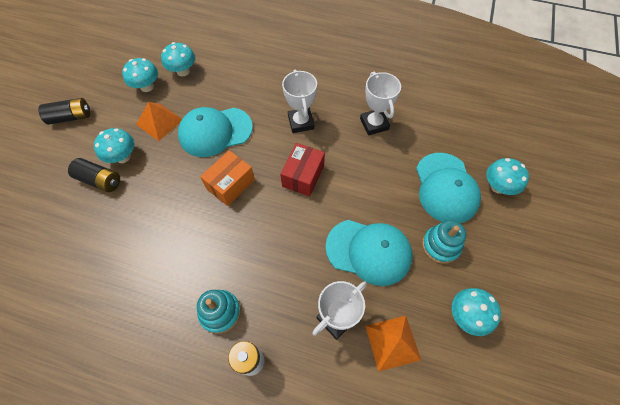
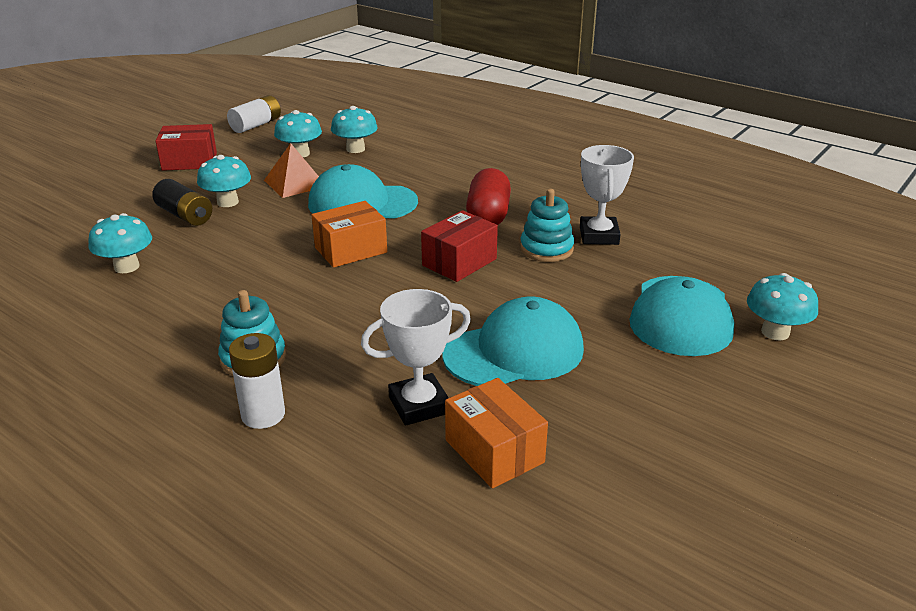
camera: 20 degrees right, 30 degrees down
(71, 117) = (189, 161): black battery -> red box
(98, 60) = (256, 125): none -> white battery
(301, 122) = (488, 216): white trophy -> red capsule
(369, 251) = (514, 351): turquoise cap -> turquoise cap turned 60 degrees counterclockwise
(392, 342) = (494, 451): orange pyramid -> orange box
(440, 245) = (638, 371): turquoise stacking toy -> turquoise stacking toy (546, 249)
(466, 315) = (641, 454): turquoise mushroom -> turquoise mushroom (126, 267)

